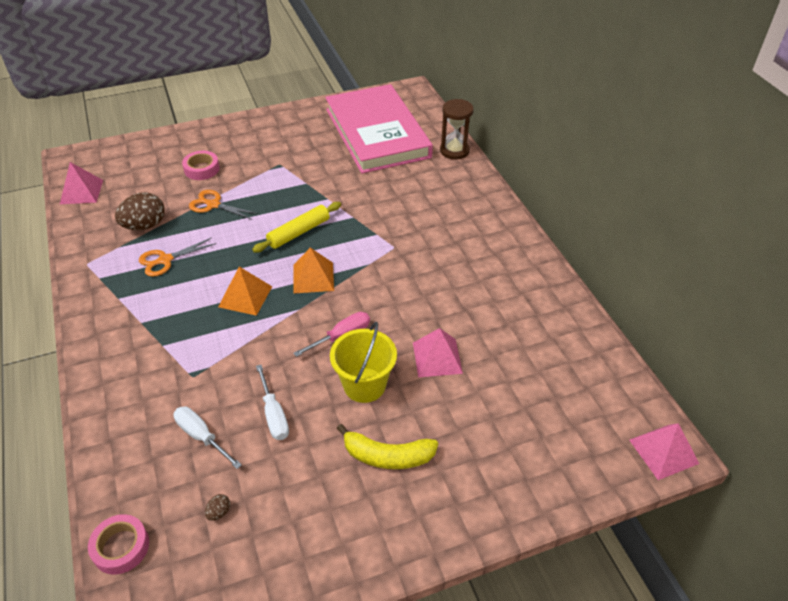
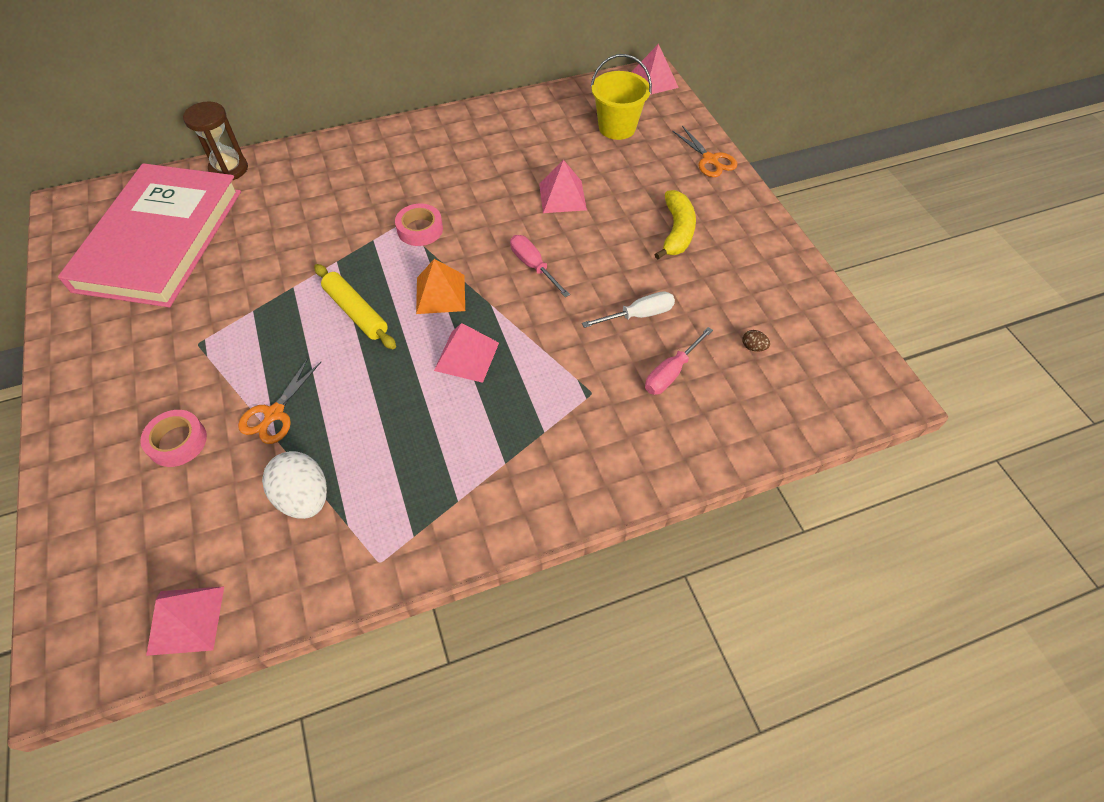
camera: 90 degrees left, 10 degrees up
(121, 547) = (804, 421): pink tape -> pink tape (420, 229)
(145, 226) = (304, 497): brown egg -> white egg
(165, 260) = (387, 455): orange scissors -> orange scissors (710, 160)
(201, 436) = (671, 373): white screwdriver -> pink screwdriver
(245, 296) = (466, 356): orange pyramid -> pink pyramid
(364, 385) = (597, 247): yellow bucket -> yellow bucket (617, 127)
(377, 133) = (160, 239): pink book -> pink book turned 60 degrees counterclockwise

